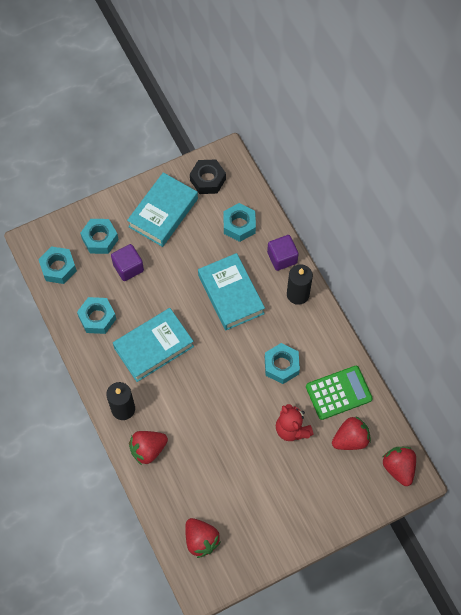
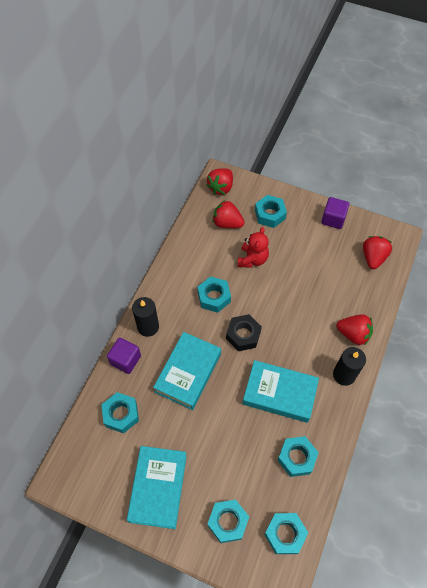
camera: 130 degrees left, 5 degrees down
(128, 267) = (233, 472): purple cube -> purple cube (333, 219)
(163, 213) = (158, 488): turquoise book -> turquoise book turned 75 degrees counterclockwise
(208, 180) = (95, 477): black nut -> black nut (243, 335)
(328, 487) = (270, 214): none -> turquoise nut
(338, 393) = (201, 250): green calculator -> none

